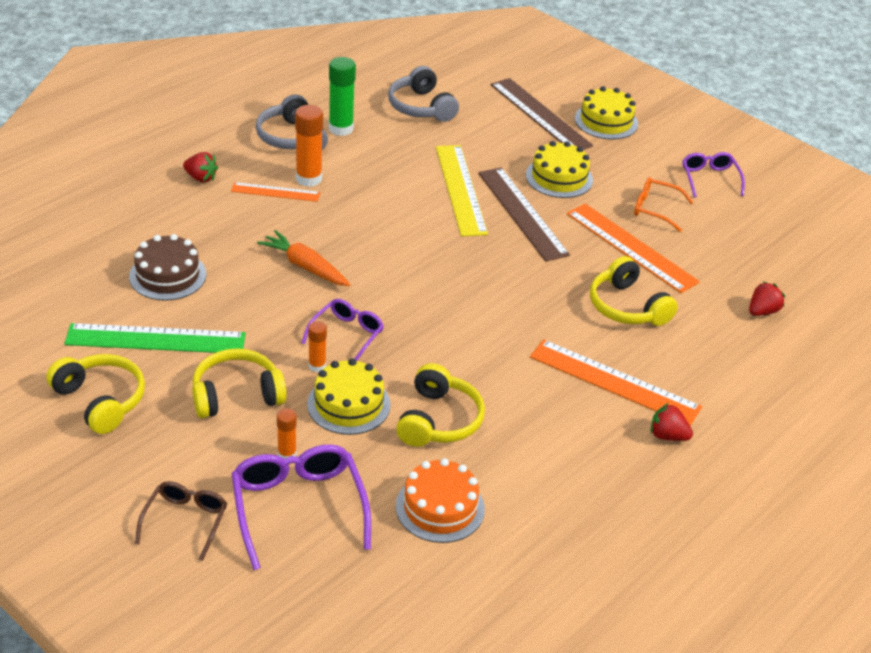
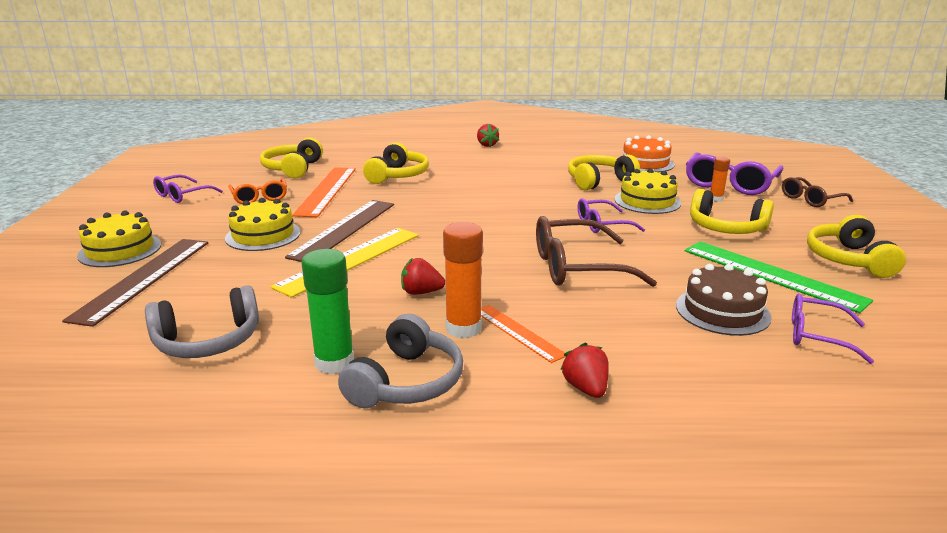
camera: 130 degrees left, 15 degrees down
(93, 284) = (817, 336): none -> purple glasses
(305, 267) = (577, 267): orange carrot -> brown glasses
(317, 366) = (646, 220): orange glue stick -> none
(421, 107) = (208, 341): grey headphones -> grey headphones turned 45 degrees clockwise
(614, 382) = (472, 161): orange ruler -> none
(728, 260) = (293, 169): none -> yellow headphones
(762, 311) = (336, 152): red strawberry -> red strawberry (421, 292)

